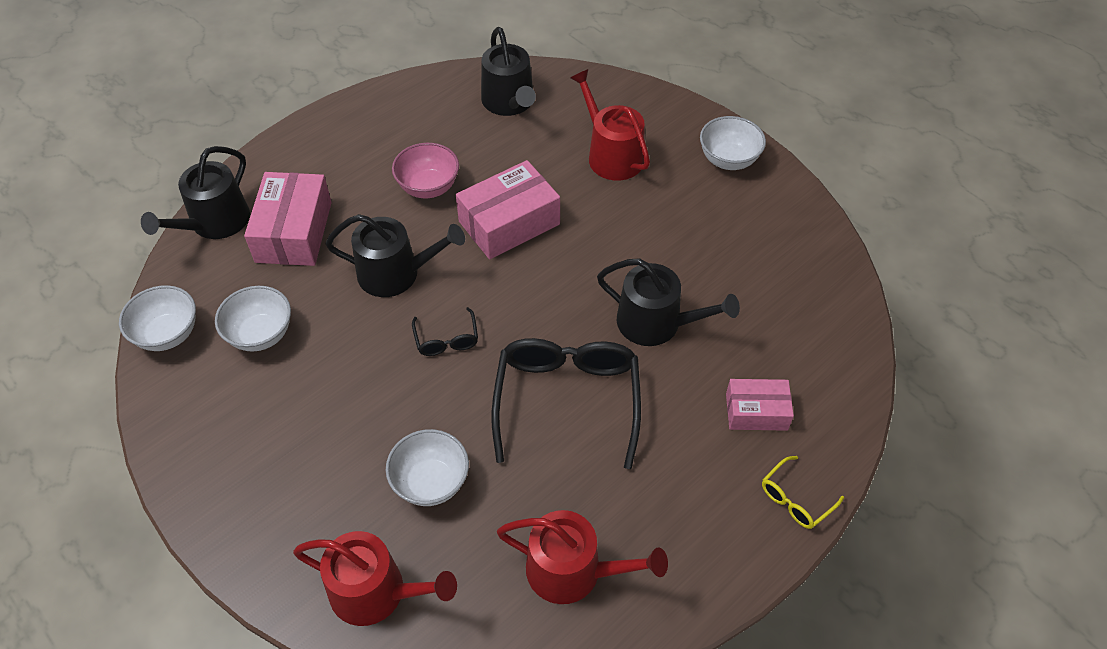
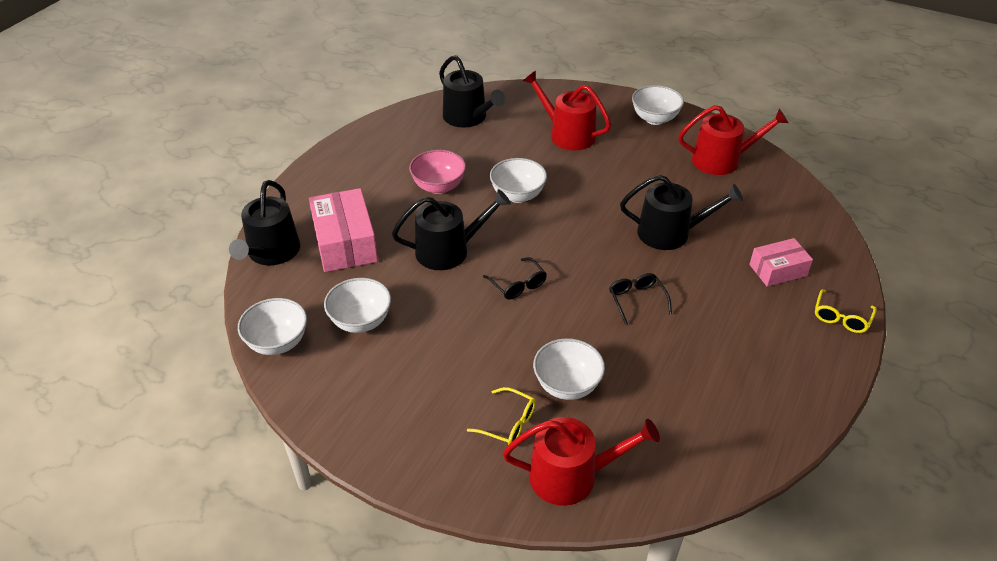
camera: 20 degrees left, 10 degrees down
(345, 507) = (509, 423): none -> yellow glasses
(509, 223) = (517, 195): pink box -> white bowl
(567, 400) = (637, 300): black glasses -> black glasses, size x0.46
(573, 571) = (715, 412): red watering can -> red watering can (722, 160)

